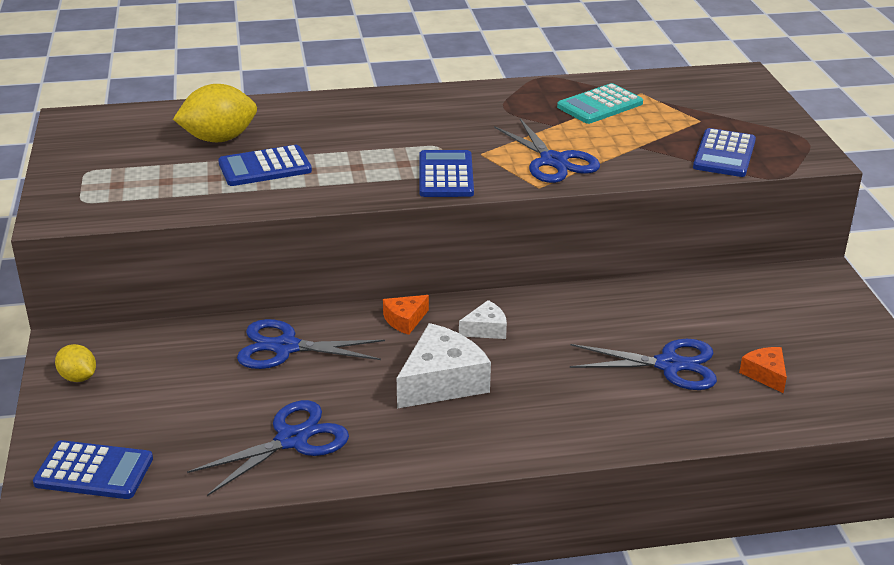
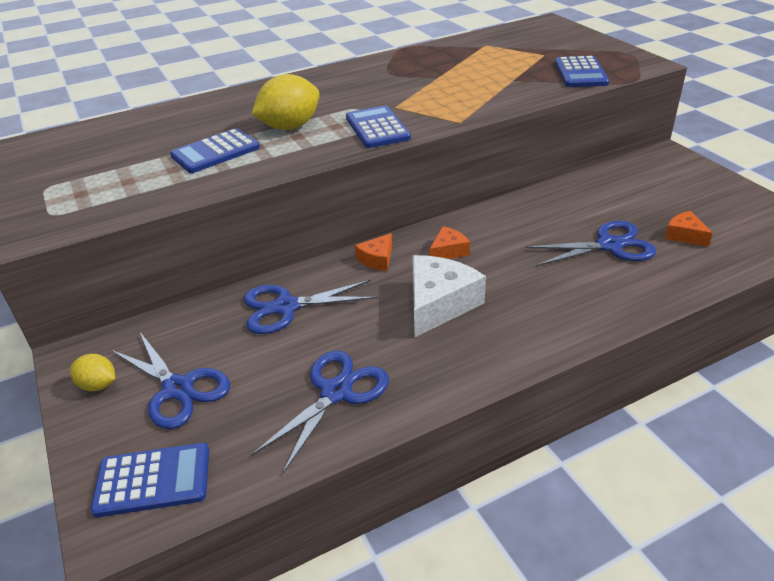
camera: 15 degrees left, 5 degrees up
(219, 139) = (161, 138): yellow lemon -> yellow lemon (290, 127)
(486, 329) = (448, 251): white cheese -> orange cheese
(553, 161) = (456, 102): blue scissors -> blue scissors (178, 389)
(600, 105) = (462, 58): turquoise calculator -> none

